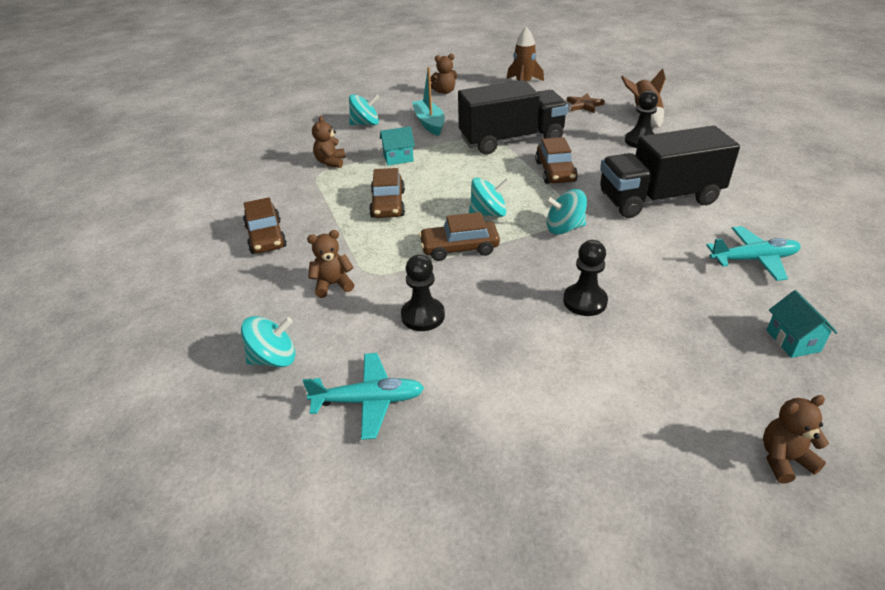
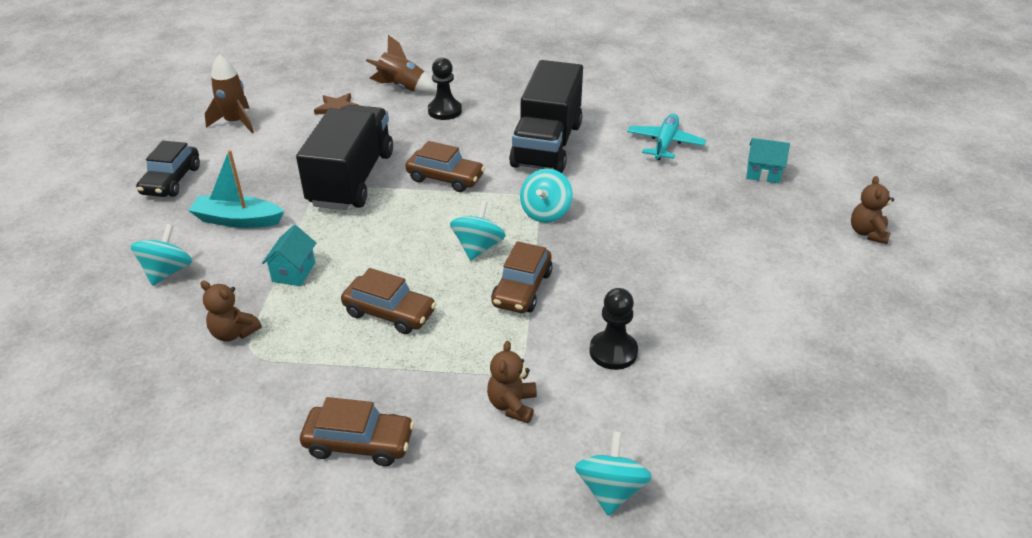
camera: 65 degrees left, 0 degrees up
(369, 401) = (714, 429): turquoise plane -> none
(444, 91) = (171, 180): brown teddy bear -> black car
(585, 301) = (658, 245): black pawn -> none

